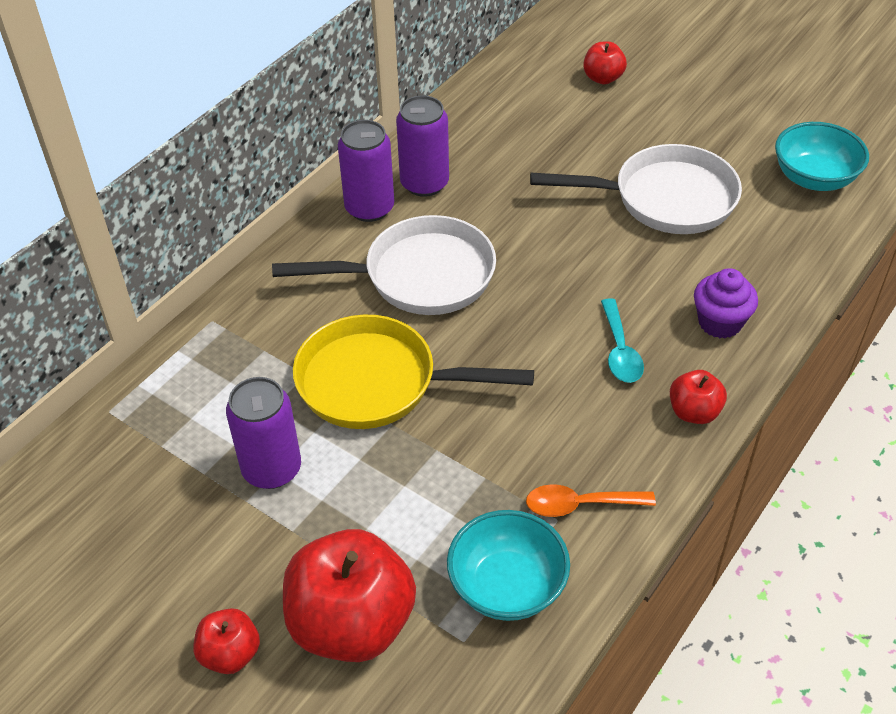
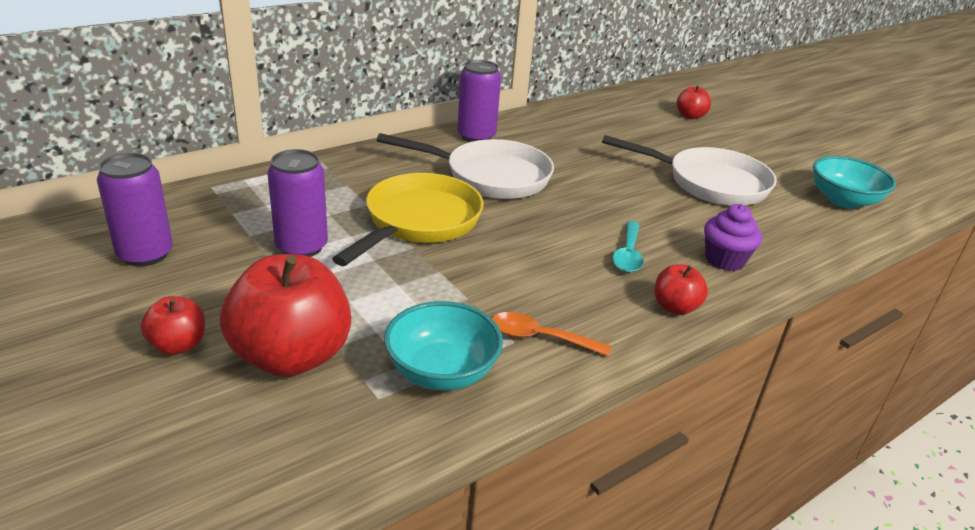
camera: 15 degrees right, 15 degrees down
(377, 382) = (419, 222): yellow pan -> yellow pan turned 90 degrees clockwise
(424, 183) = (525, 134): purple can -> purple can (145, 254)

